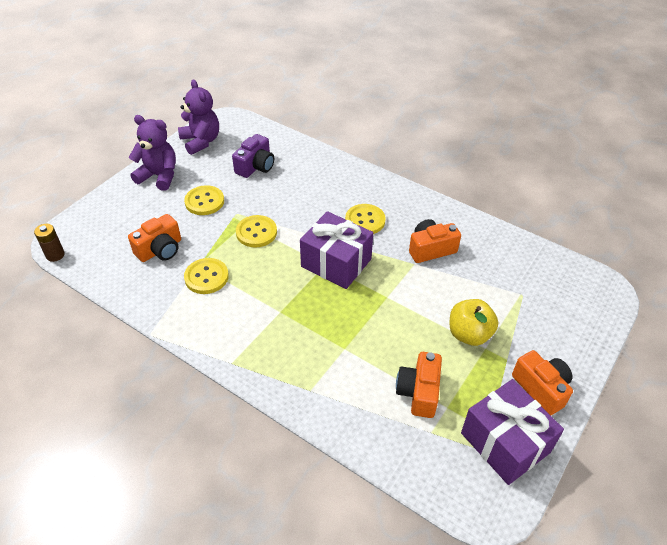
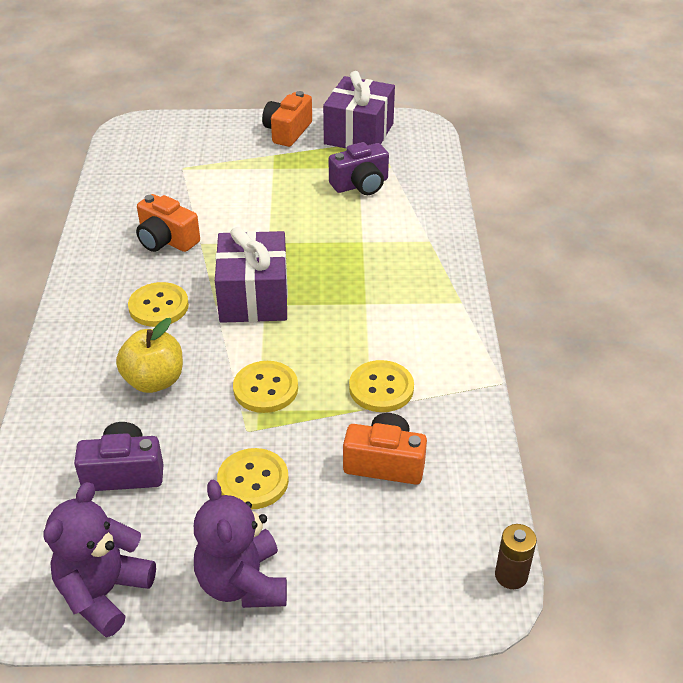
camera: 125 degrees left, 5 degrees down
(419, 392) = (360, 185): orange camera -> purple camera
(469, 334) = (266, 180): yellow apple -> yellow apple (154, 381)

